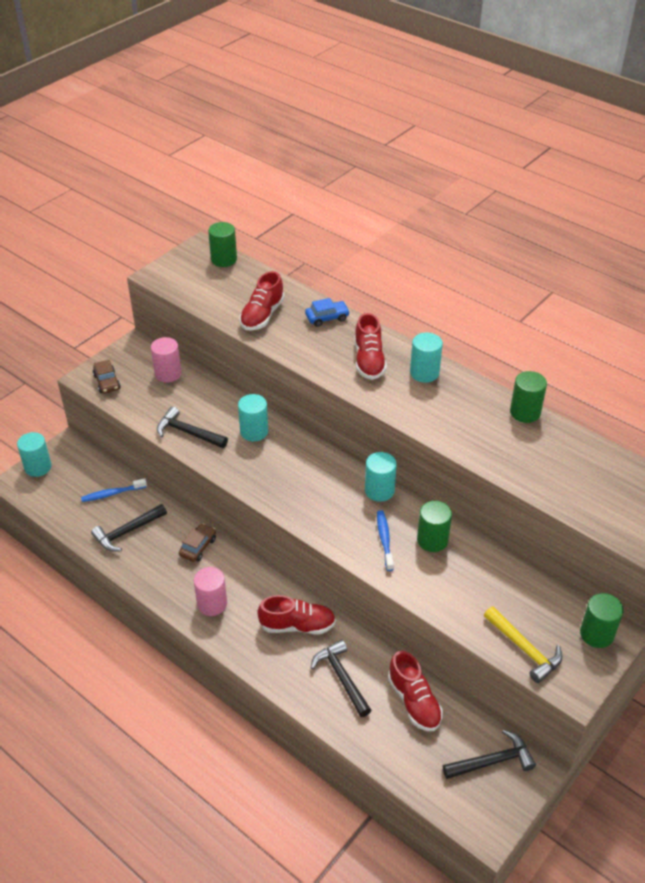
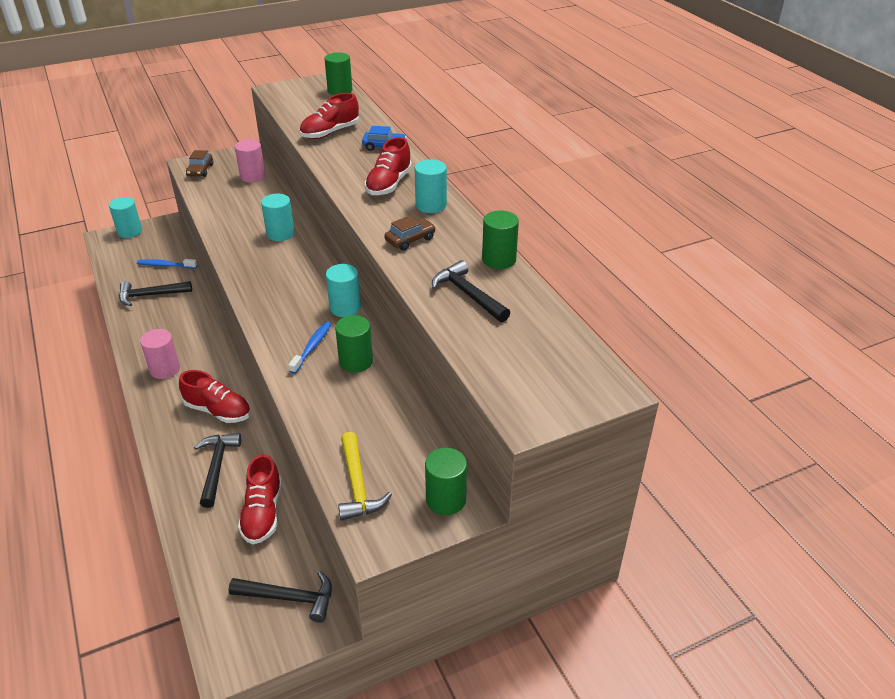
camera: 25 degrees right, 5 degrees down
(188, 432) = (227, 220): black hammer -> black hammer (468, 294)
(198, 547) = (194, 323): brown car -> brown car (410, 240)

